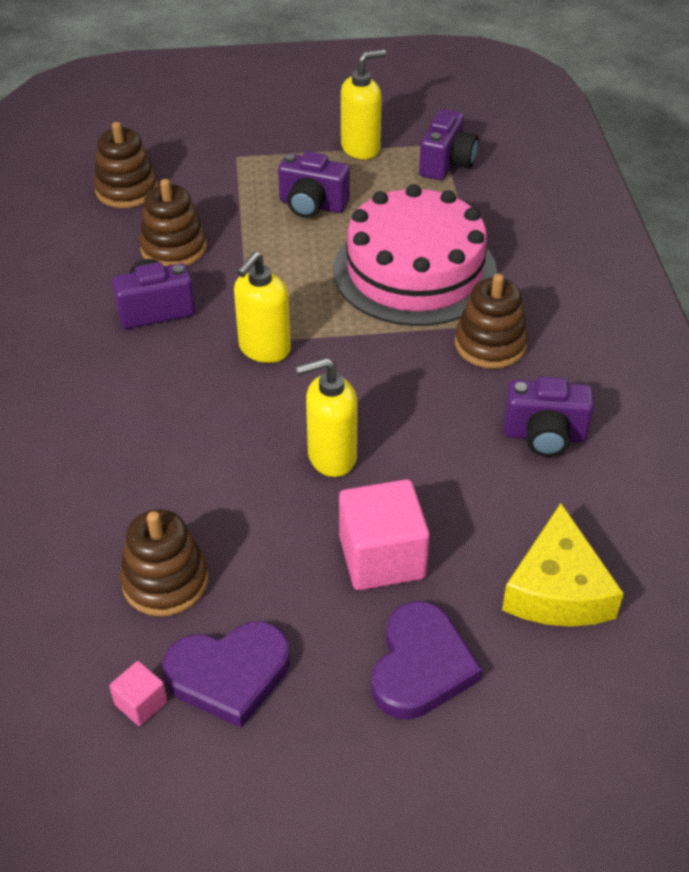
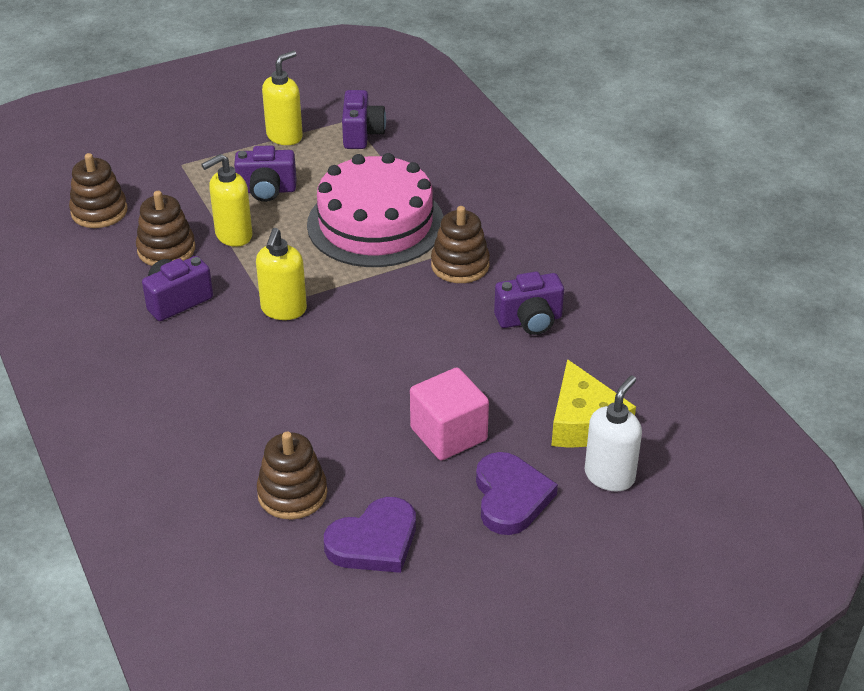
camera: 20 degrees left, 5 degrees down
(141, 703) = (317, 578): pink cube -> none
(331, 457) = (376, 375): yellow soap dispenser -> yellow soap dispenser (233, 235)
(560, 674) = (609, 476): none -> white soap dispenser

